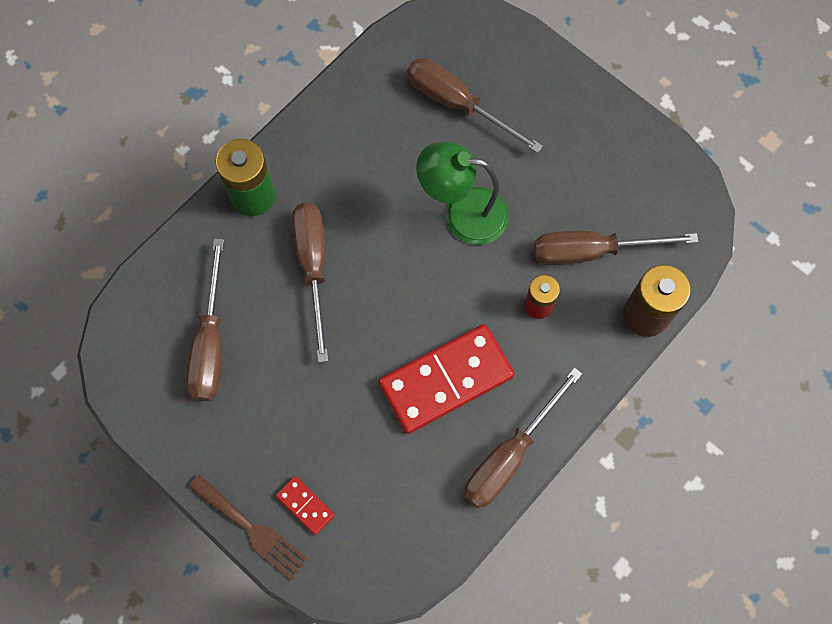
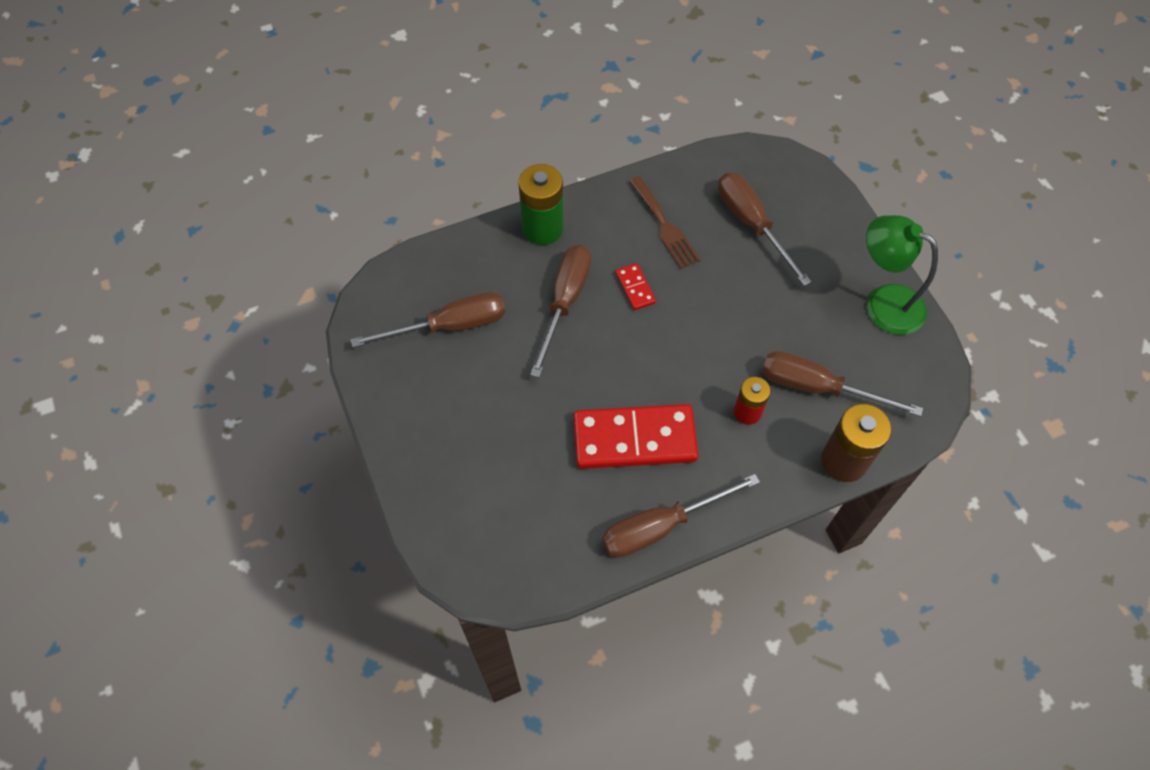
camera: 25 degrees right, 10 degrees down
(210, 343) = (450, 326): brown screwdriver -> brown screwdriver turned 135 degrees counterclockwise
(252, 529) = (407, 488): brown fork -> brown fork (664, 226)
(305, 505) = (461, 488): red domino -> red domino (635, 288)
(462, 214) = (714, 311): green lamp -> green lamp (883, 303)

